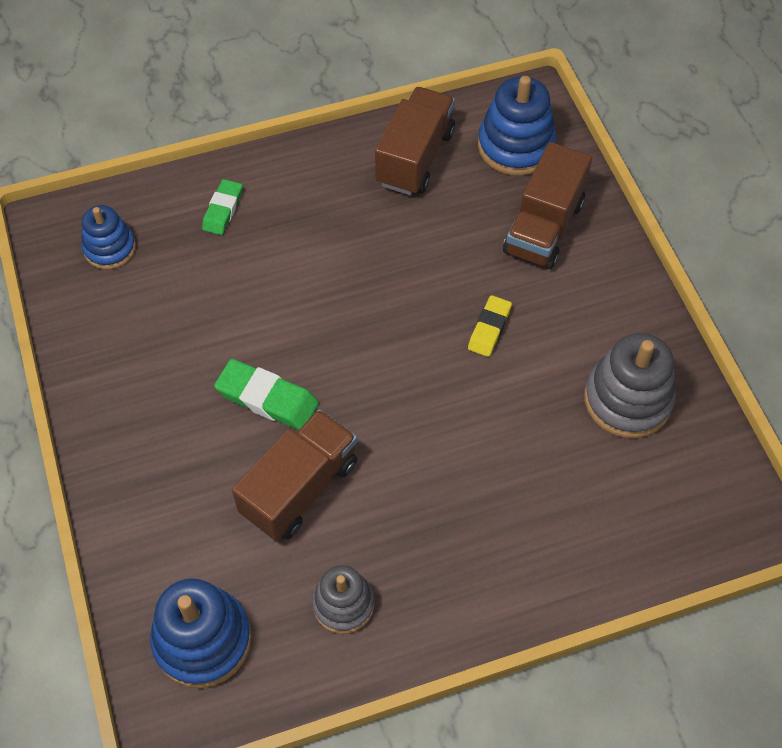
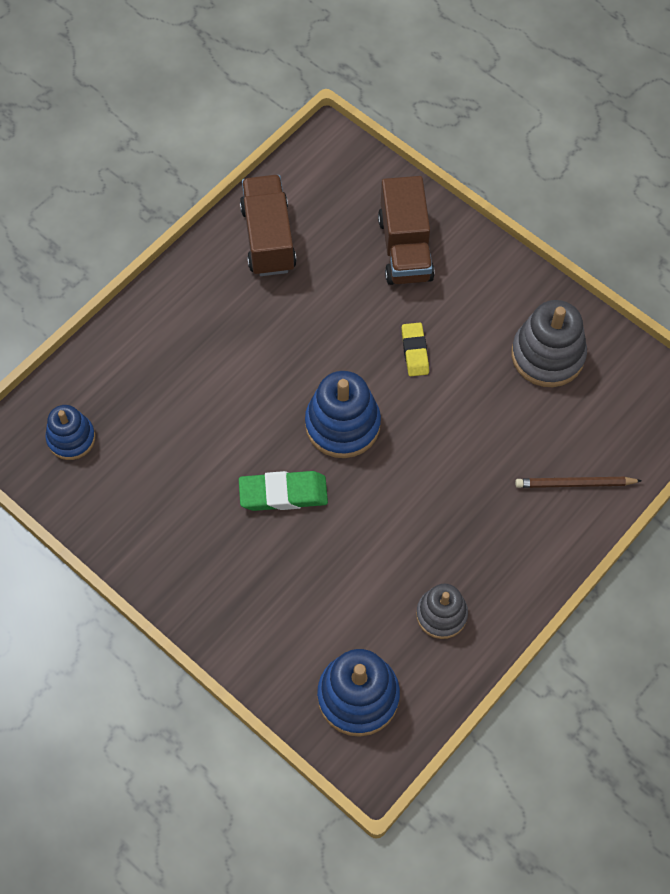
camera: 30 degrees left, 5 degrees up
(223, 210) = (142, 359): green eraser -> none
(299, 488) = (353, 548): brown truck -> none
(516, 146) = (341, 189): blue stacking toy -> blue stacking toy (342, 424)
(574, 545) = (575, 484): none -> brown pencil

